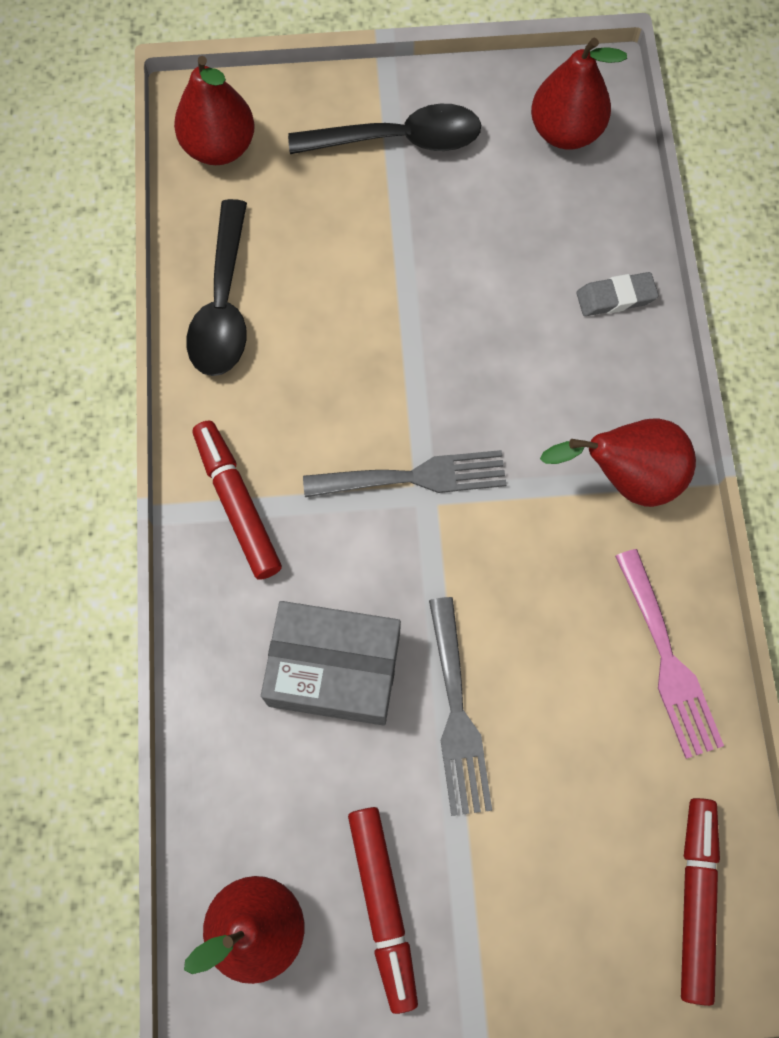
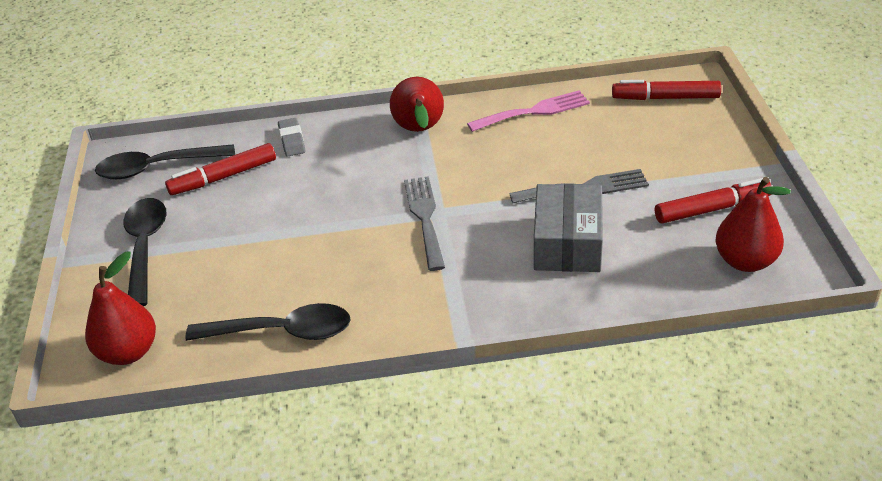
camera: 90 degrees left, 30 degrees down
(237, 504) = (452, 304): red marker -> red marker (224, 177)
(565, 132) = (157, 168): red pear -> black spoon

